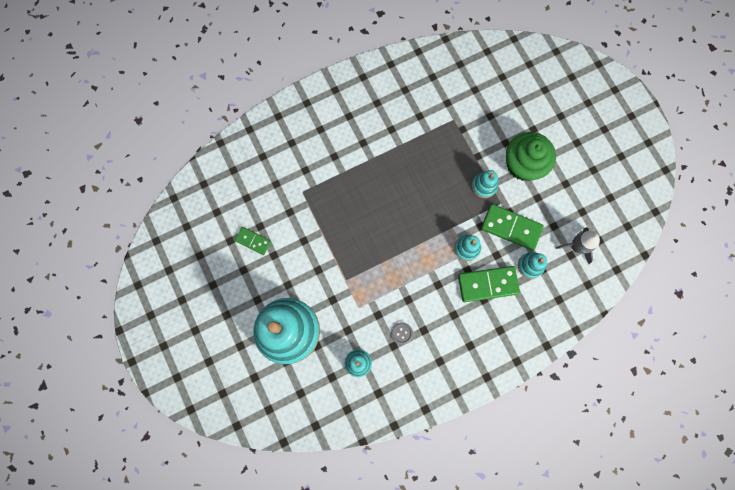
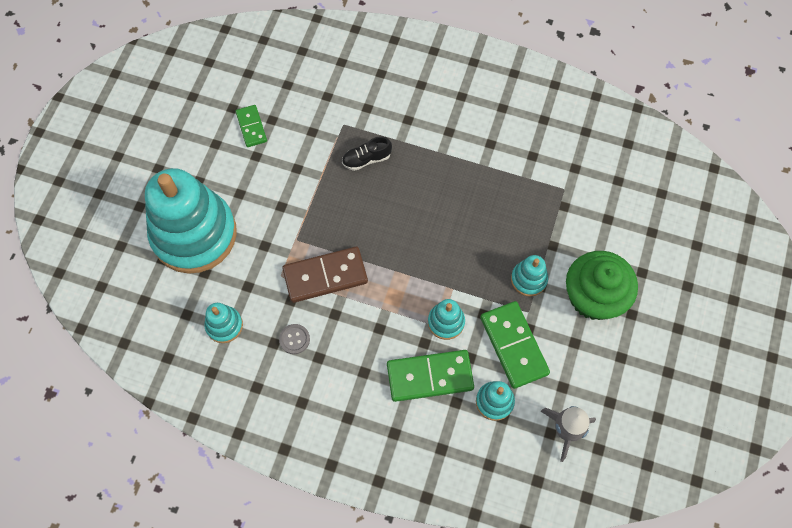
camera: 45 degrees right, 10 degrees down
(336, 199) = (366, 159): none -> black shoe
(382, 284) = (325, 276): none -> brown domino
(488, 284) = (430, 377): green domino -> green domino turned 45 degrees counterclockwise

